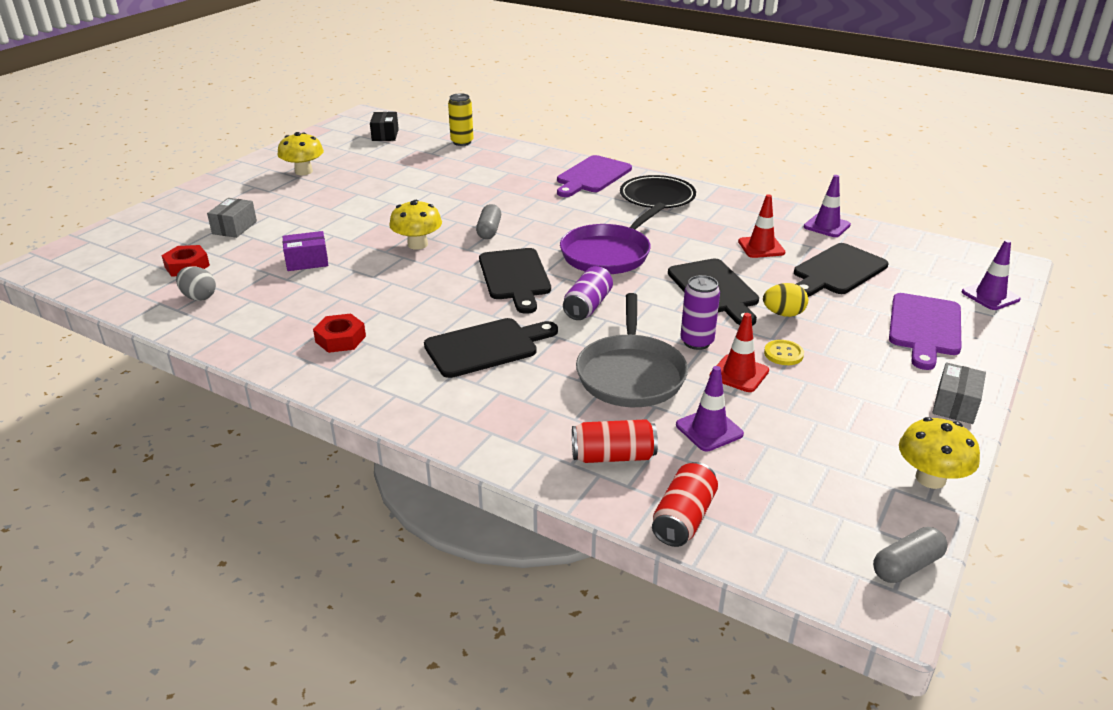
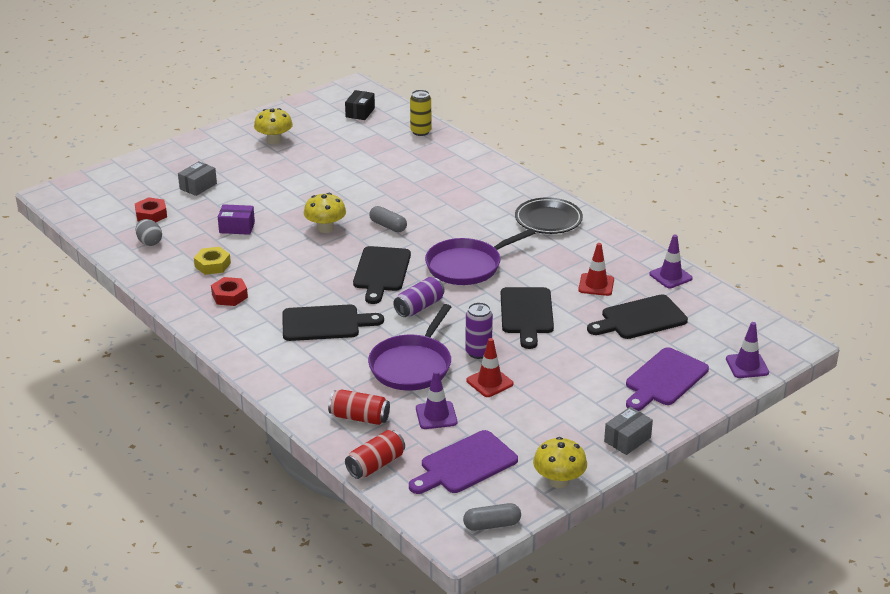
camera: 20 degrees right, 0 degrees up
(298, 307) = (212, 265): none -> yellow nut
(489, 230) = (388, 226): grey capsule -> grey capsule turned 75 degrees counterclockwise
(592, 176) = (508, 188): purple cutting board -> purple cutting board (465, 464)
(631, 374) = (412, 365): grey pan -> purple pan
(783, 314) = (563, 345): yellow egg -> none
(783, 354) = (535, 375): yellow button -> none

